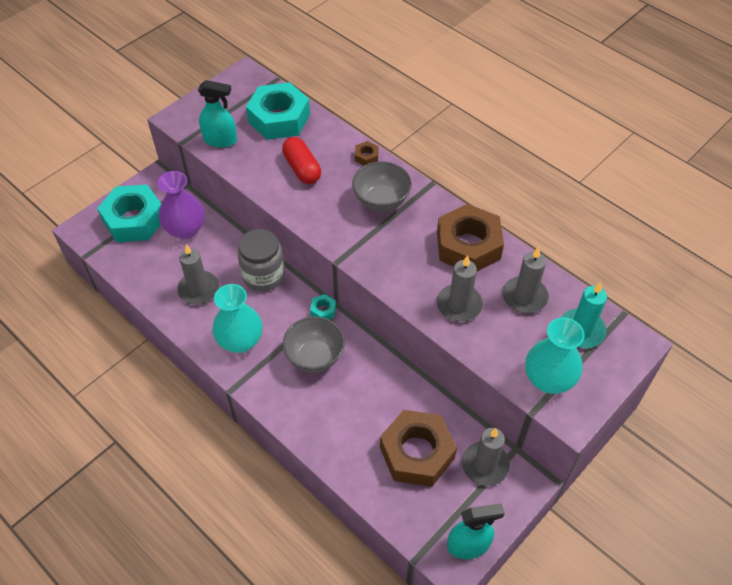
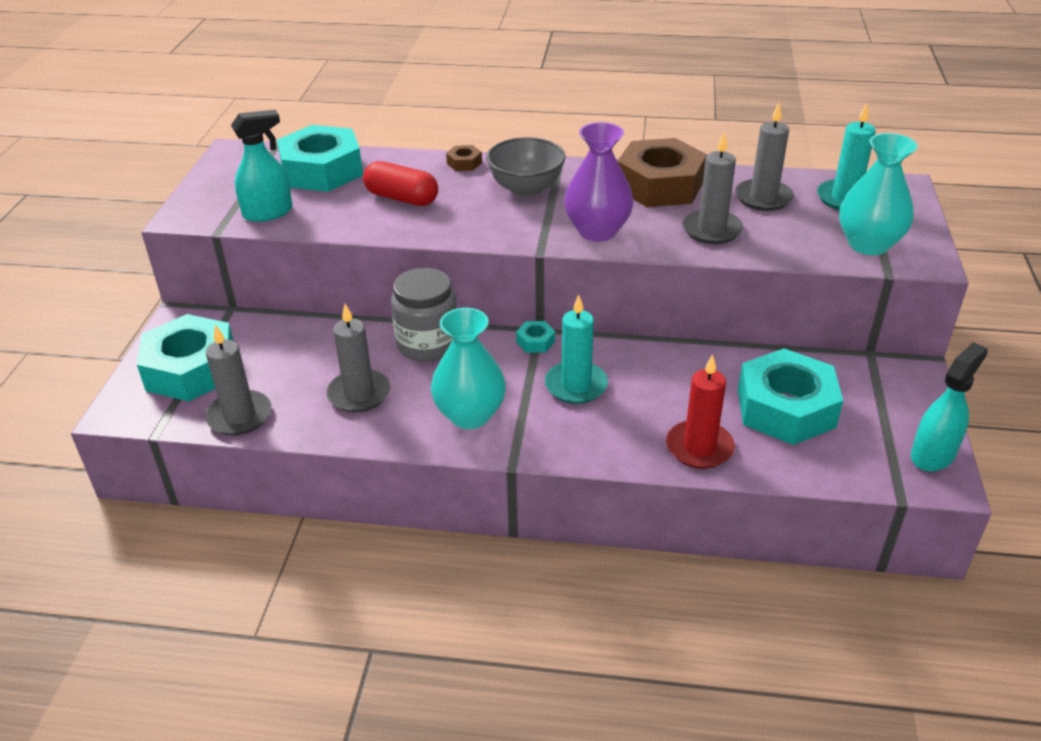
camera: 35 degrees left, 15 degrees down
(185, 230) = (276, 348): purple vase -> purple vase (597, 231)
(315, 357) = (576, 385): grey bowl -> turquoise candle
(339, 446) = (699, 447): none -> red candle
(417, 453) = (786, 408): brown nut -> turquoise nut
(485, 465) = (861, 381): grey candle -> grey candle (239, 416)

